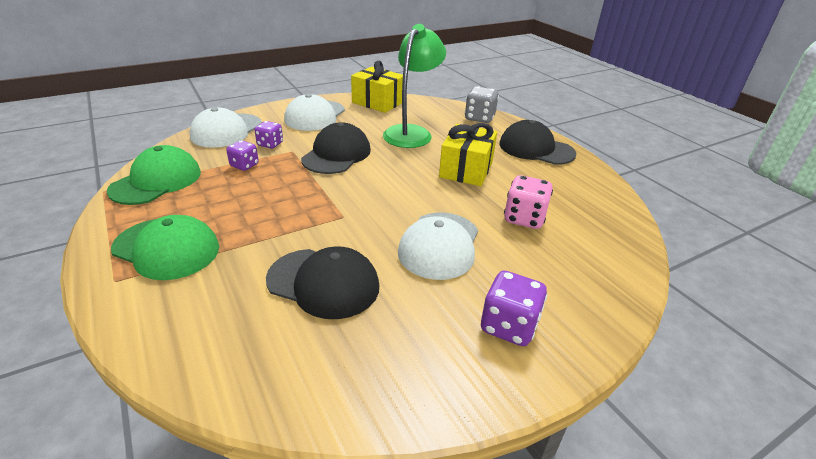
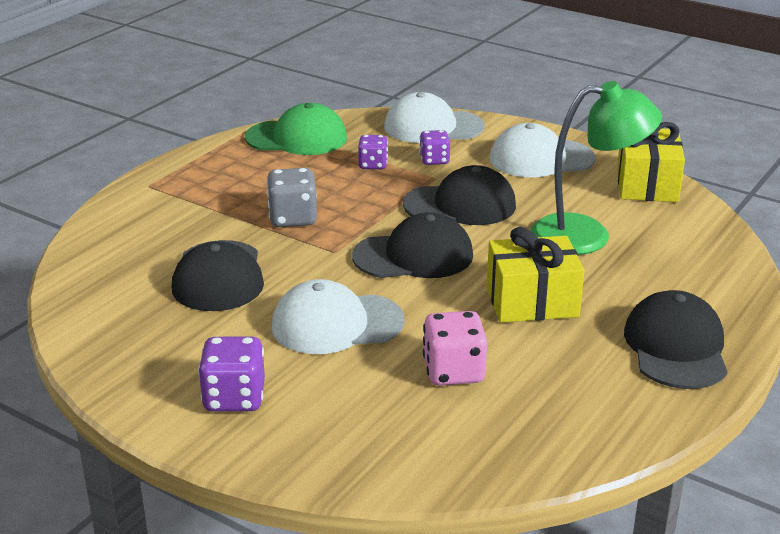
camera: 65 degrees right, 5 degrees down
(166, 248) = (204, 187): green cap -> none
(380, 189) = (413, 256): none -> black cap
(479, 118) = (717, 275): grey dice -> grey dice (293, 218)

